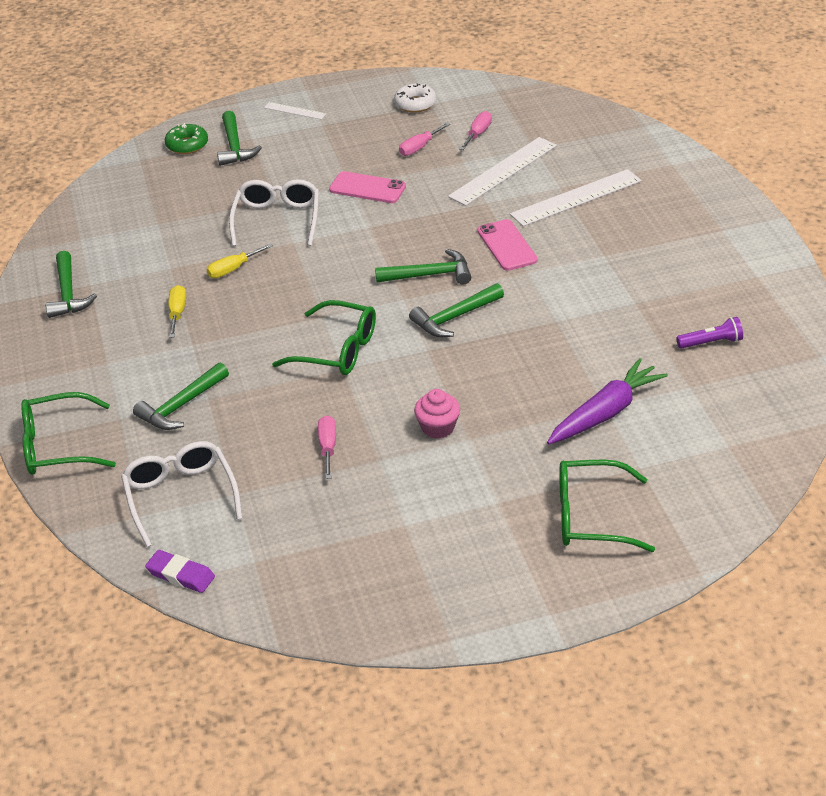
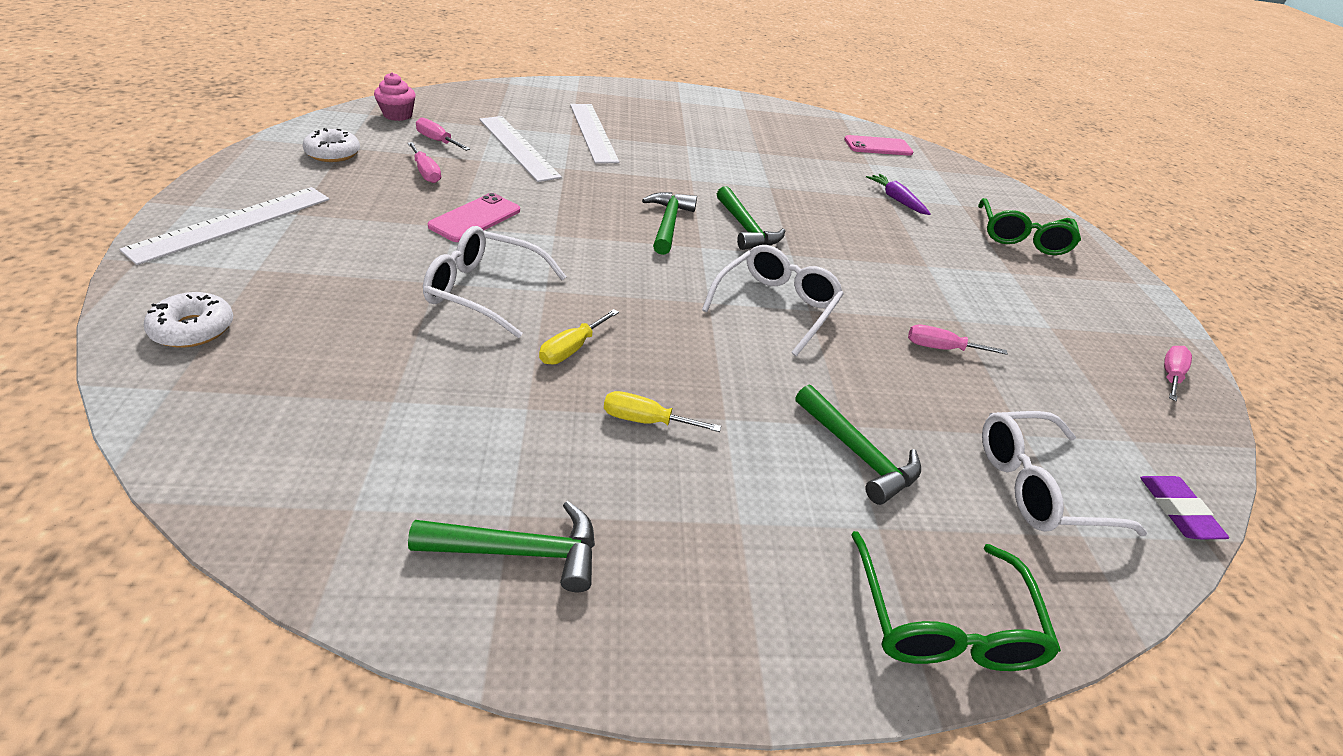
camera: 85 degrees left, 0 degrees up
(180, 575) = (1178, 510): purple eraser -> purple eraser turned 45 degrees counterclockwise
(187, 145) = (193, 329): green donut -> white donut
(233, 269) = (571, 349): yellow screwdriver -> yellow screwdriver turned 60 degrees clockwise
(235, 147) = (260, 287): green hammer -> none
(295, 111) = (233, 223): white ruler -> white ruler, size x2.00
(337, 350) = (775, 306): green glasses -> white glasses
(366, 607) = (1170, 375): none -> pink screwdriver
(438, 427) = (911, 277): pink cupcake -> pink cupcake (398, 115)
(507, 245) = (644, 177): pink phone -> pink phone (878, 146)
(605, 412) = (896, 199): purple carrot -> purple carrot, size x0.62
(711, 342) = (818, 142): purple flashlight -> none

